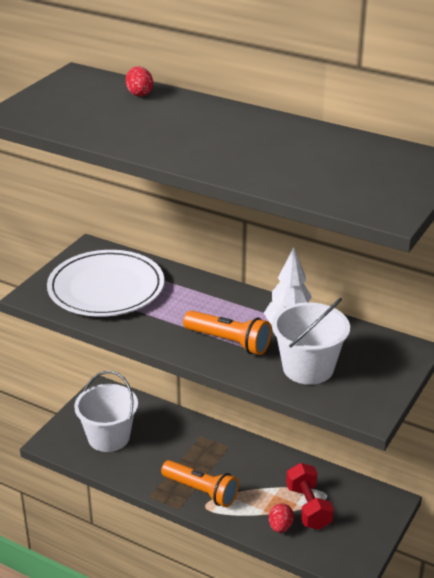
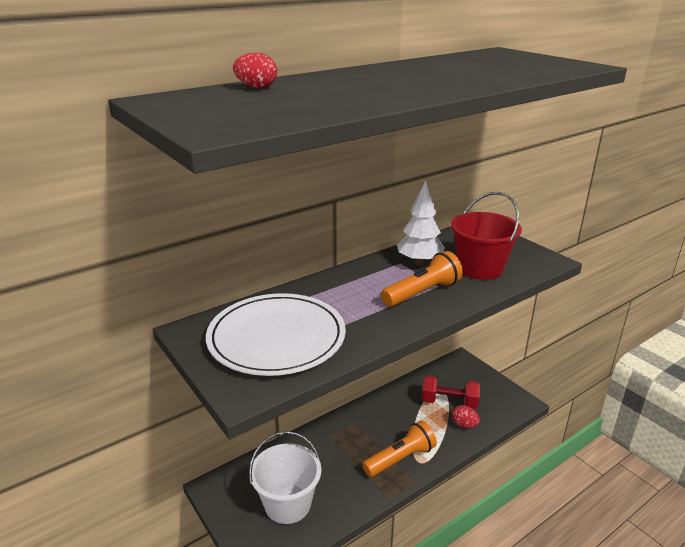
camera: 65 degrees left, 5 degrees down
(308, 368) = (480, 268): white bucket -> red bucket

